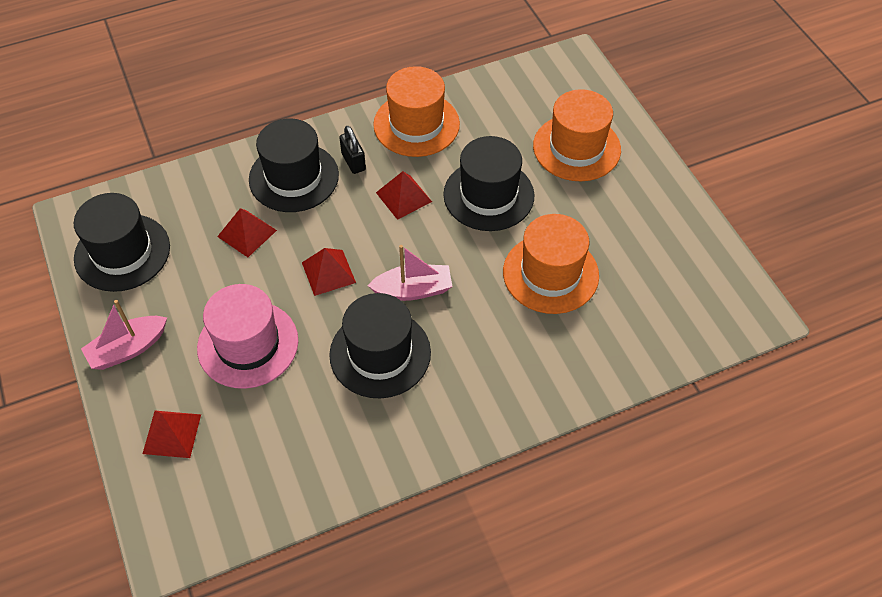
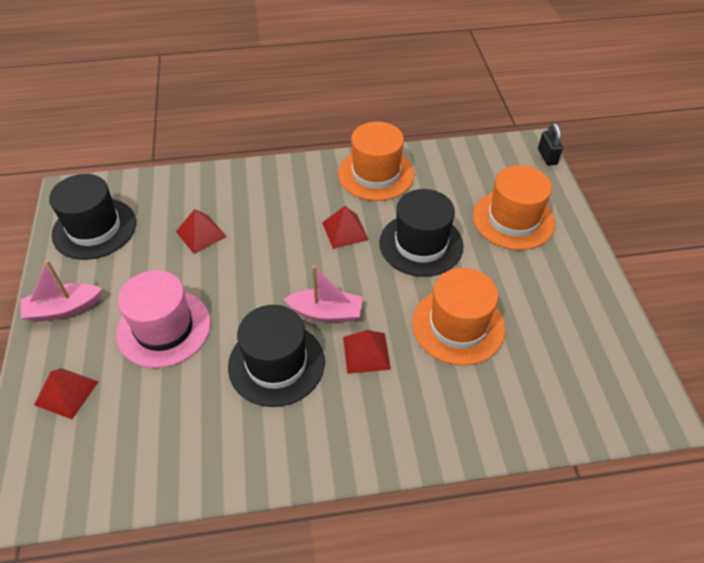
camera: 15 degrees right, 5 degrees down
(294, 177) = (257, 196): black hat -> none
(328, 272) = (257, 281): red pyramid -> red pyramid (366, 353)
(353, 162) = (312, 194): black padlock -> black padlock (547, 157)

